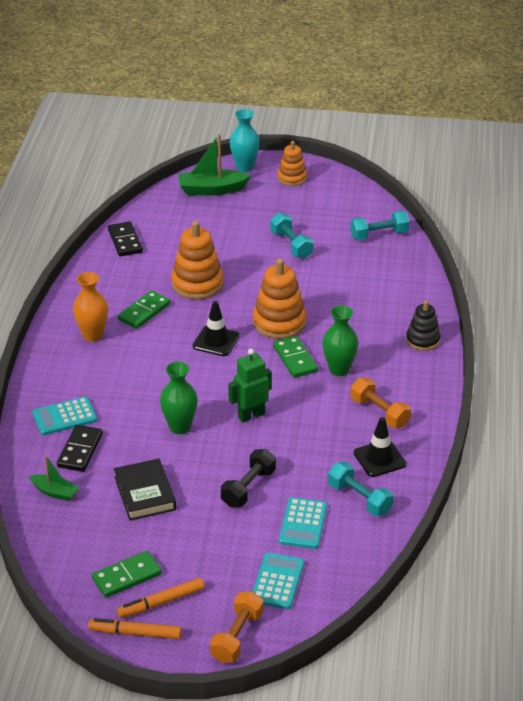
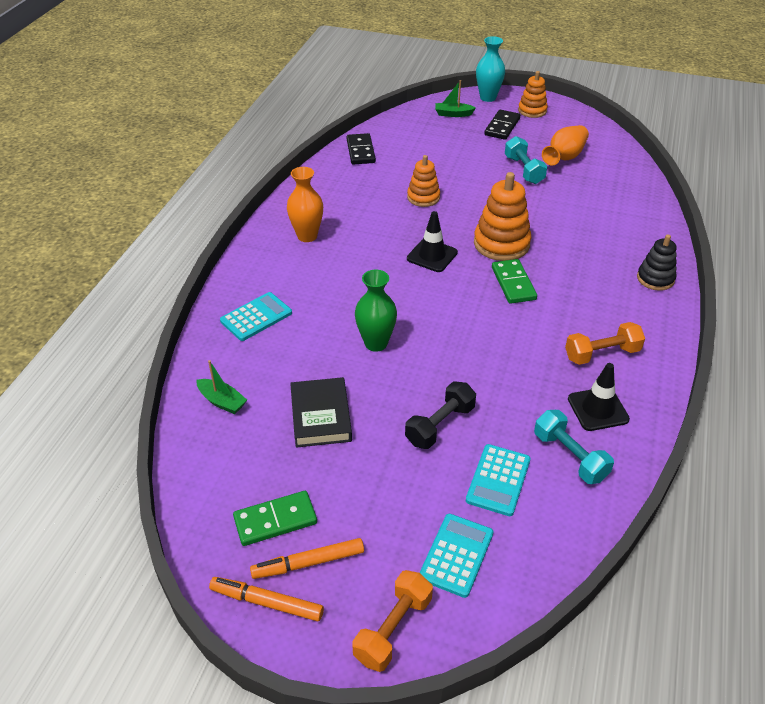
camera: 10 degrees right, 5 degrees up
(65, 417) = (256, 317): turquoise calculator -> turquoise calculator turned 150 degrees clockwise
(80, 450) = (262, 356): black domino -> black domino (502, 127)
(144, 312) = (364, 219): green domino -> none
(197, 284) = (423, 197): orange stacking toy -> orange stacking toy, size x0.63
(212, 190) = (453, 114): green boat -> green boat, size x0.58
(251, 415) = (456, 339): green robot -> none
(329, 227) = (564, 157): none -> orange vase
(339, 369) = (560, 300): green vase -> none
(379, 235) = (614, 169): turquoise dumbbell -> none
(379, 412) = (602, 354): orange dumbbell -> orange dumbbell turned 75 degrees counterclockwise

